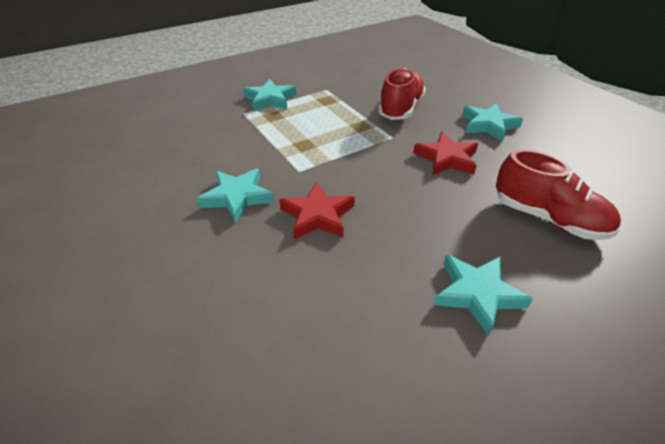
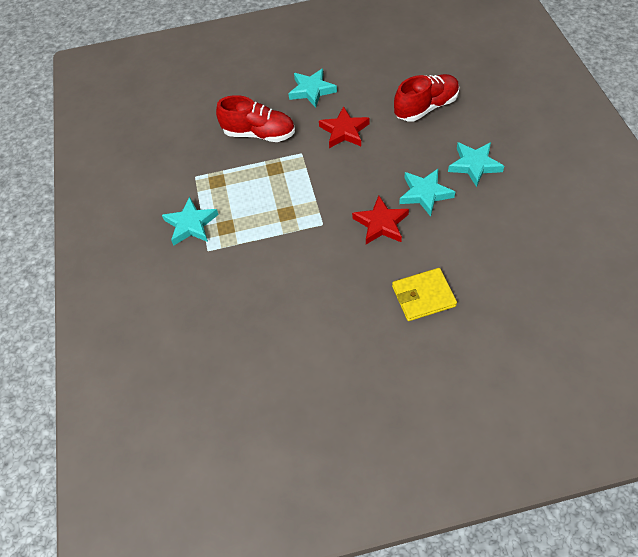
camera: 65 degrees left, 15 degrees up
(207, 279) = (423, 296): none -> yellow wallet
(237, 197) = (341, 270): turquoise star -> turquoise star (425, 194)
(400, 108) = (259, 134): red shoe -> red shoe turned 150 degrees clockwise

